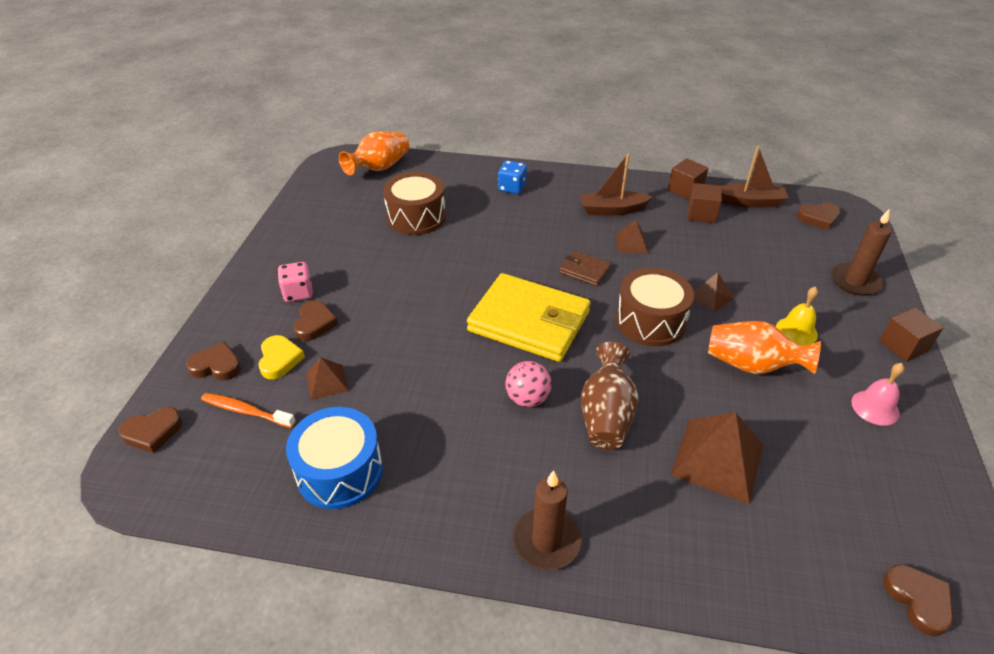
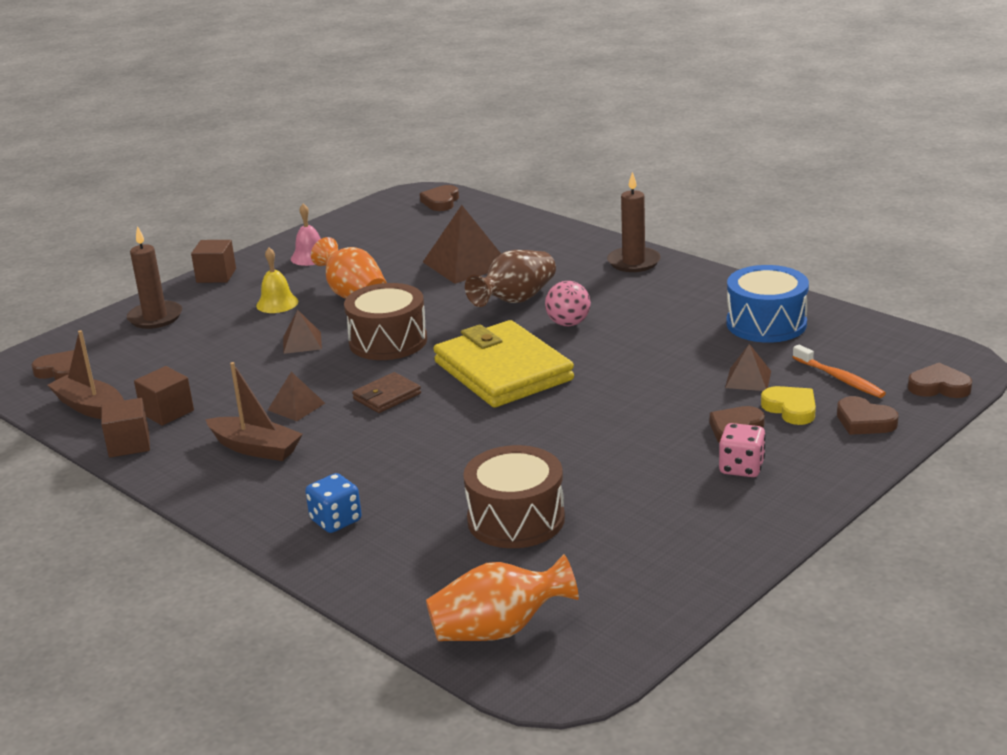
camera: 145 degrees left, 15 degrees down
(279, 359) = (791, 409): yellow heart -> yellow heart turned 120 degrees clockwise
(584, 270) = (387, 396): brown wallet -> brown wallet turned 75 degrees clockwise

